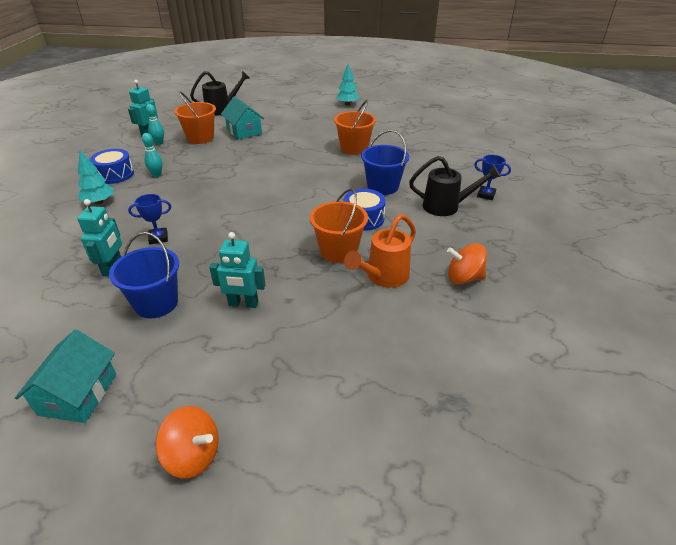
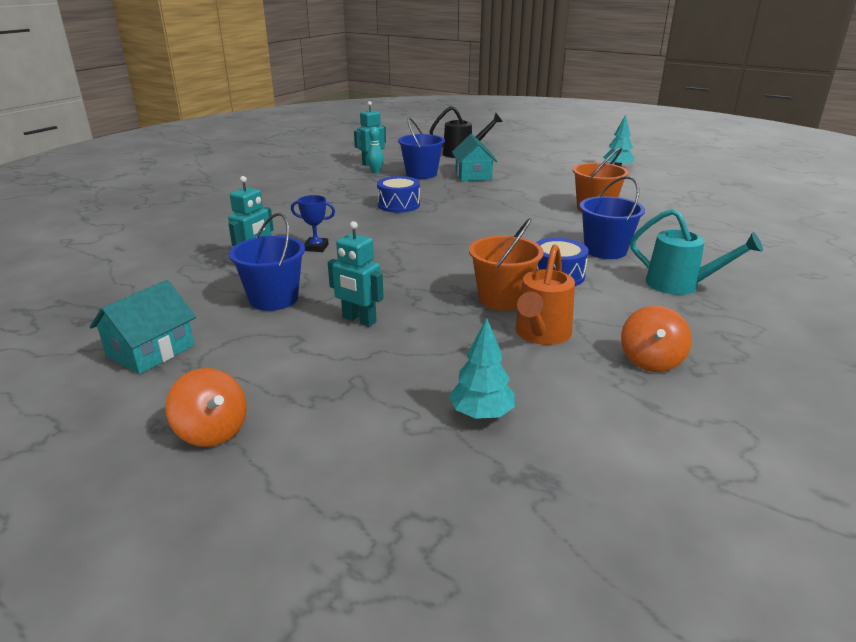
camera: 25 degrees right, 10 degrees down
(99, 202) = (283, 209): turquoise tree -> turquoise tree (481, 414)
(115, 174) = (314, 190): blue drum -> blue drum (398, 205)
(157, 175) = (353, 197): turquoise bowling pin -> none
(200, 138) = (421, 174): orange bucket -> blue bucket
(383, 277) = (540, 334): orange watering can -> orange watering can turned 45 degrees counterclockwise
(446, 206) = (680, 285): black watering can -> turquoise watering can
(464, 278) = (651, 361): orange spinning top -> orange spinning top turned 105 degrees counterclockwise
(486, 195) = (749, 284): blue trophy -> none

